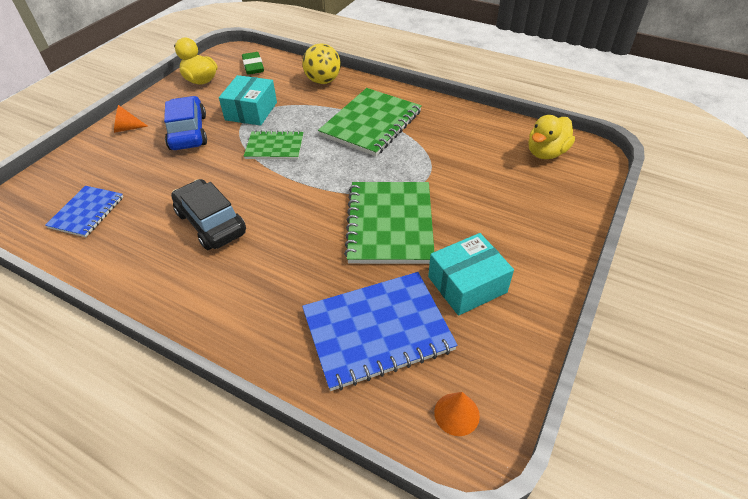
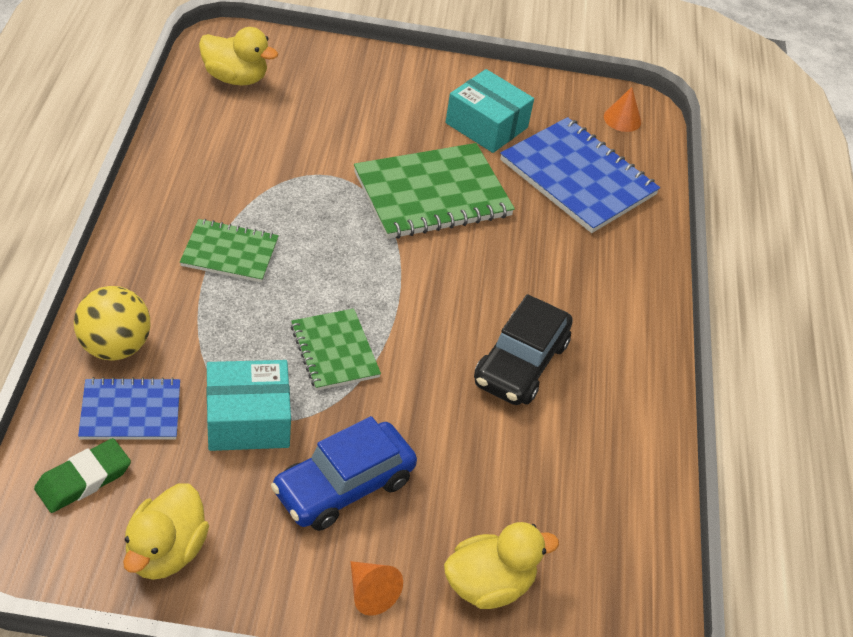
camera: 120 degrees left, 0 degrees up
(87, 212) = (581, 522): blue notebook -> blue notebook (130, 411)
(91, 166) = (489, 585): none -> yellow duck
(371, 124) = (230, 253): green notebook -> green notebook, size x0.58

